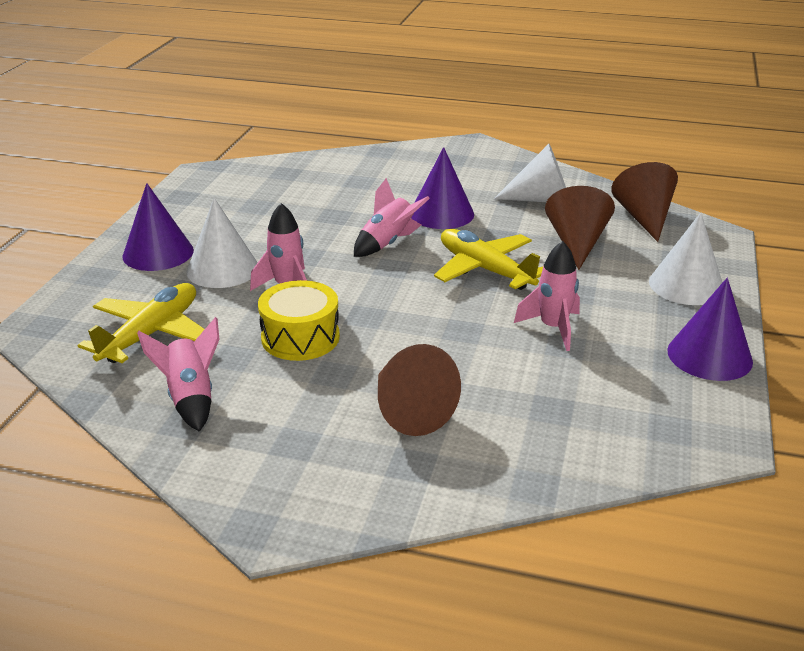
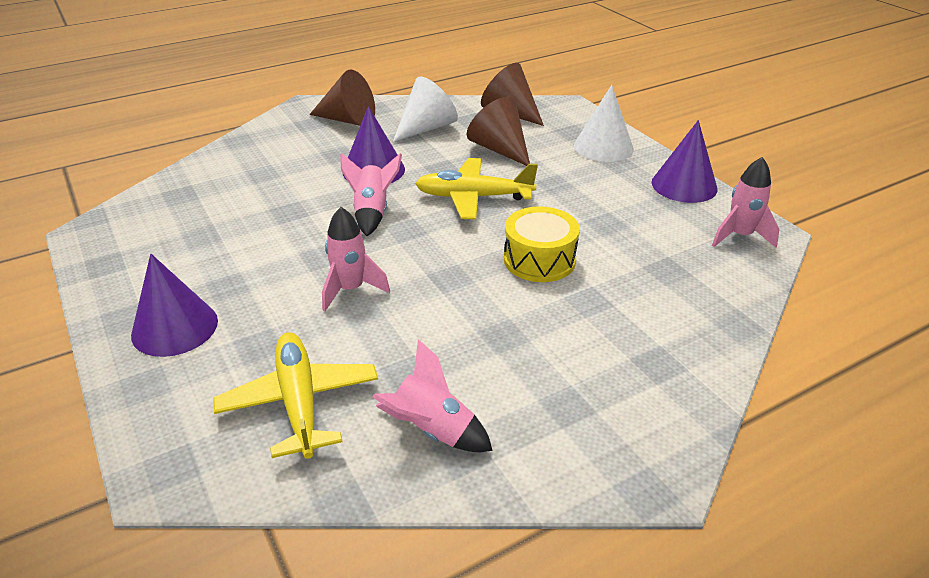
camera: 45 degrees left, 5 degrees up
(222, 269) = (267, 307): white cone -> none
(300, 337) = (432, 324): yellow drum -> yellow drum (539, 260)
(409, 410) = (595, 328): brown cone -> brown cone (348, 120)
(553, 328) = (581, 216): pink rocket -> pink rocket (739, 236)

